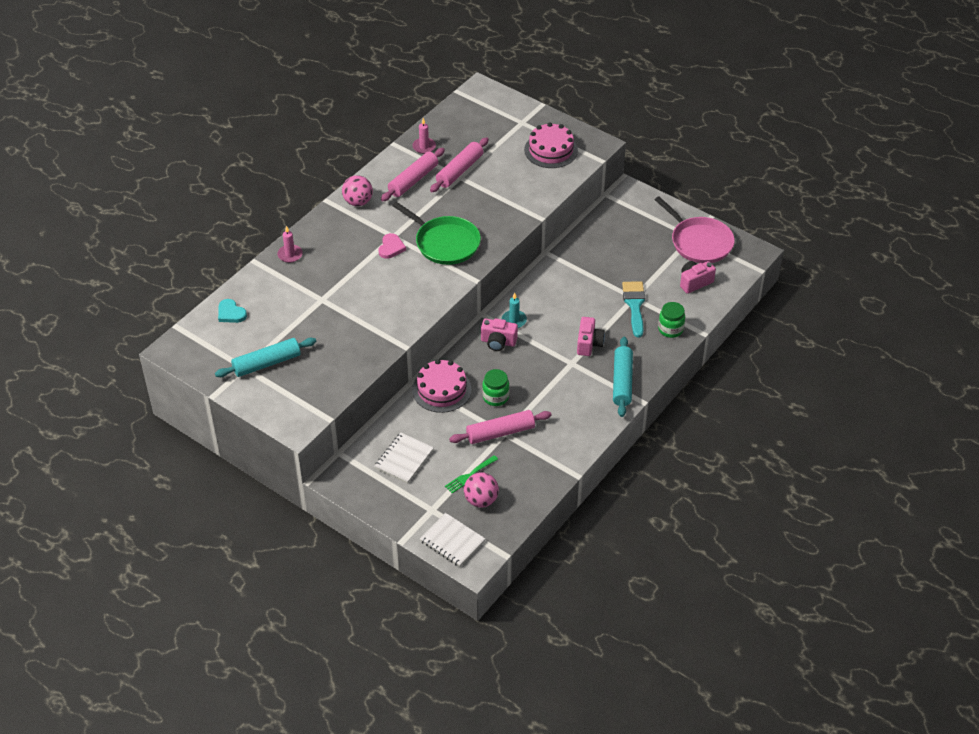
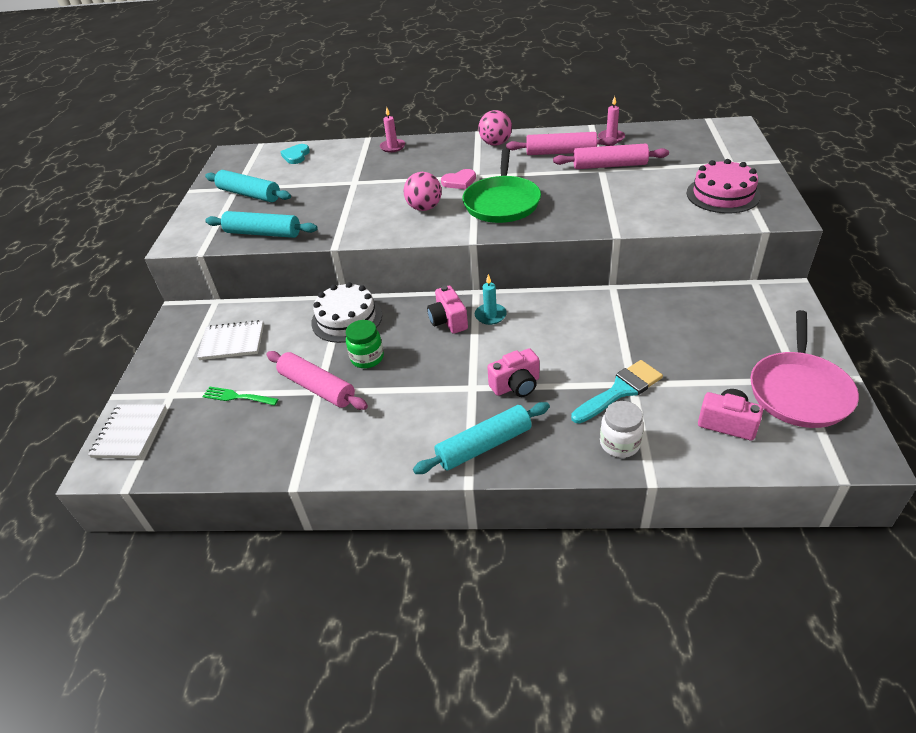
camera: 60 degrees right, 5 degrees down
(341, 376) = (263, 233): none -> turquoise rolling pin
(441, 389) = (347, 319): pink cake -> white cake
(481, 500) = (204, 424): pink ball -> pink ball (424, 208)
(670, 329) = (619, 444): green jar -> white jar

